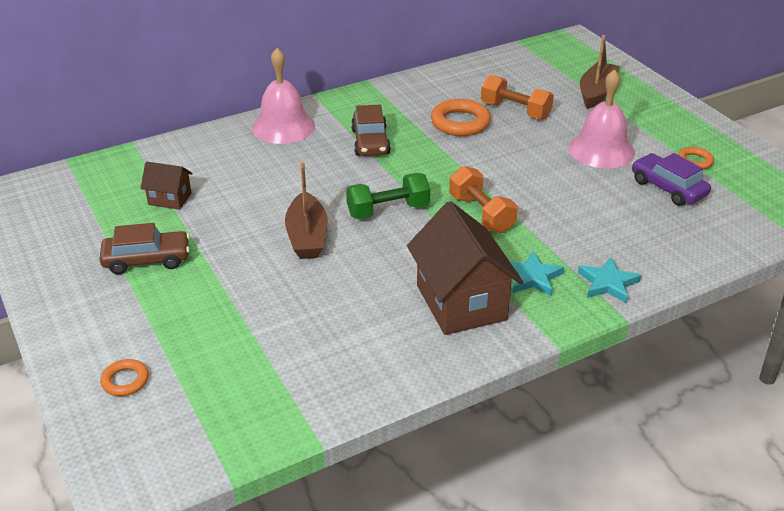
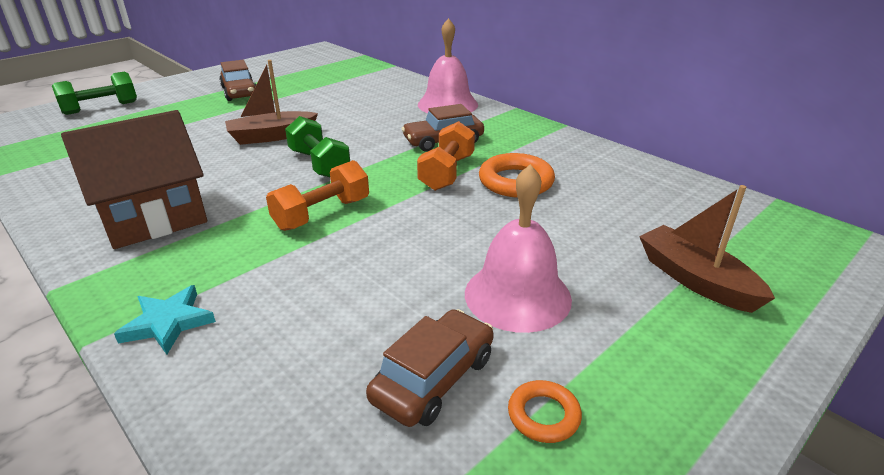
camera: 75 degrees right, 5 degrees down
(125, 381) = (101, 108): orange ring -> green dumbbell
(170, 199) = (320, 86): brown house -> none
(515, 111) = (574, 214): orange dumbbell -> orange dumbbell (447, 172)
(532, 277) = (192, 259): turquoise star -> none
(597, 92) = (695, 280): brown boat -> brown boat turned 135 degrees counterclockwise
(668, 188) = (433, 378): purple car -> brown car

